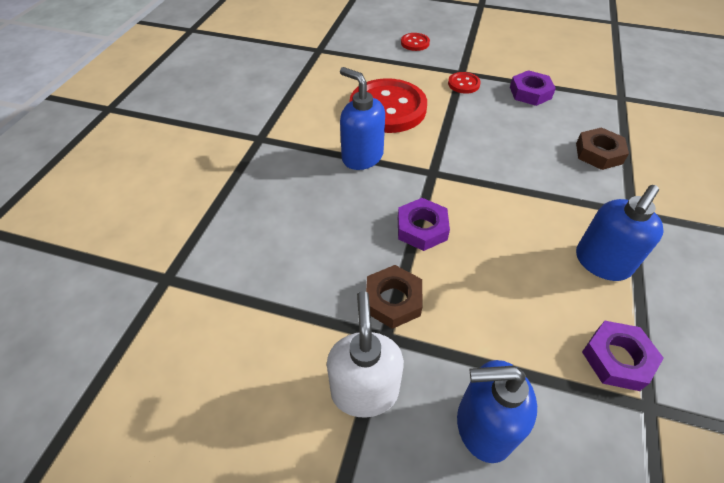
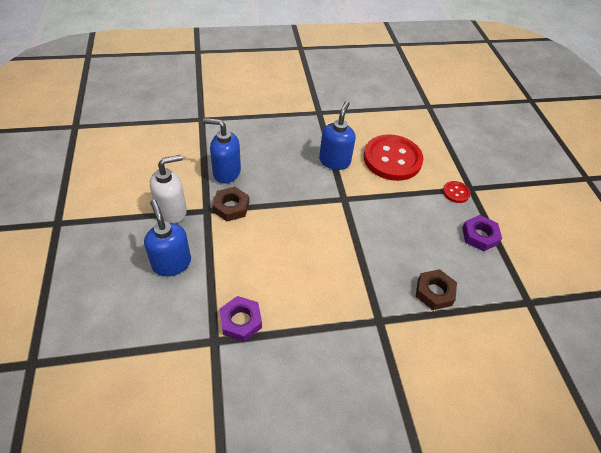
camera: 60 degrees right, 0 degrees up
(415, 43) = (484, 152): red button -> none
(422, 228) = (291, 206): purple nut -> none
(602, 263) = (316, 305): blue soap dispenser -> blue soap dispenser (226, 172)

